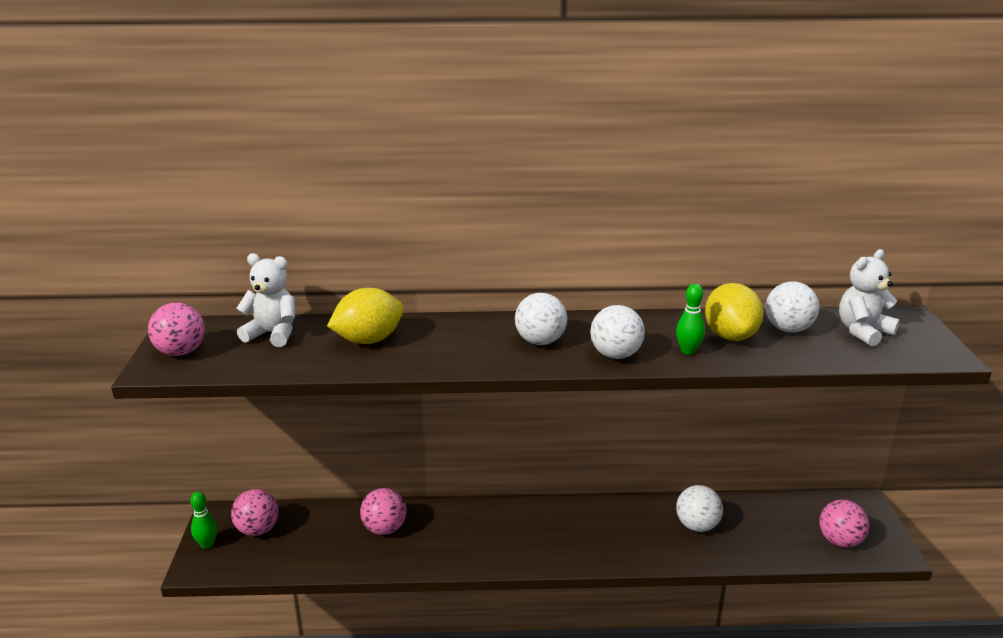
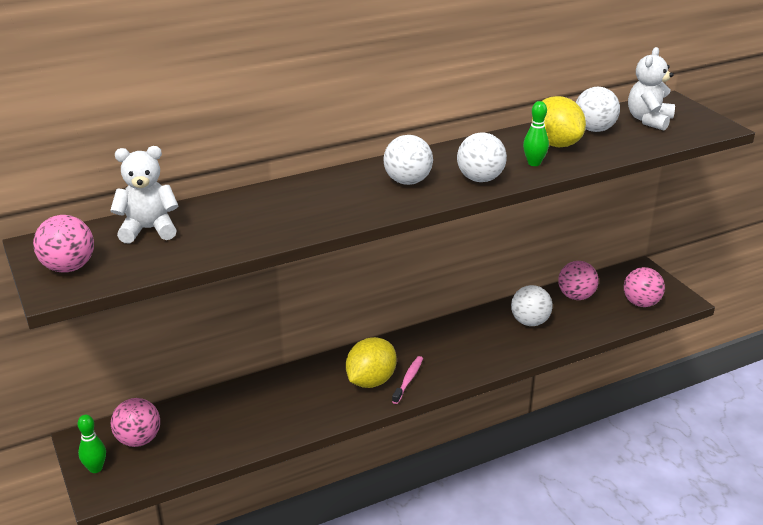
camera: 25 degrees left, 5 degrees up
(368, 340) = (251, 214): yellow lemon -> yellow lemon (371, 381)
(384, 529) = (264, 402): pink ball -> pink ball (576, 296)
(530, 549) = (408, 380): none -> pink toothbrush

